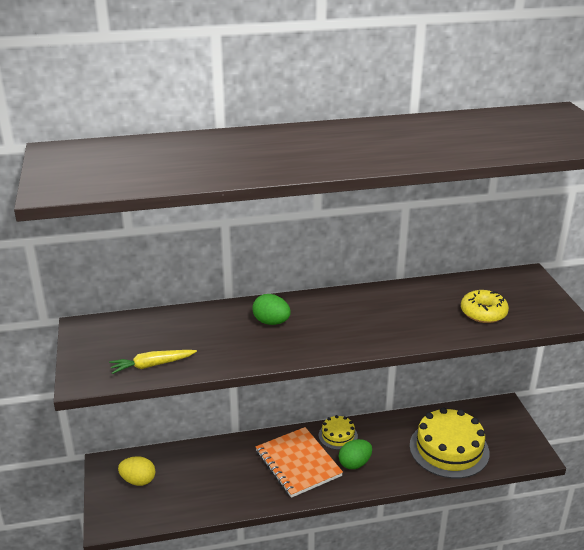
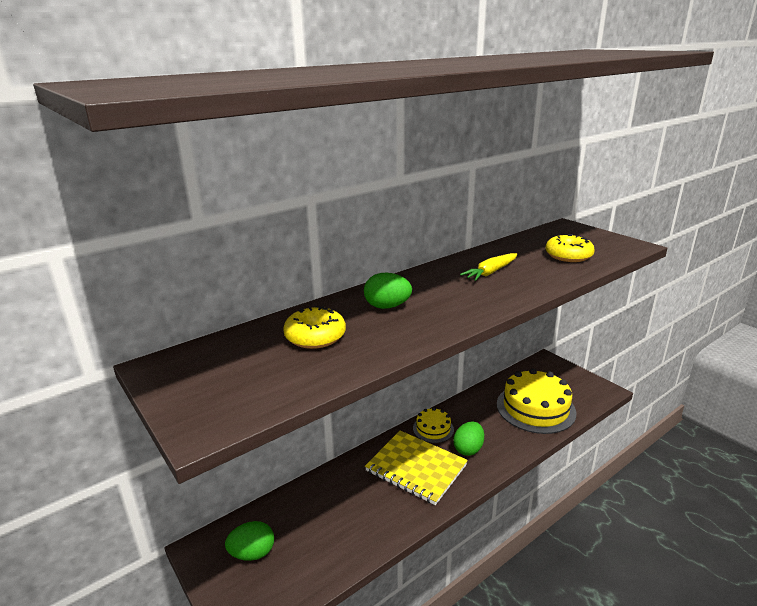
camera: 25 degrees left, 5 degrees down
(138, 480) = (252, 553): yellow egg -> green egg
(152, 365) = (287, 382): yellow carrot -> yellow carrot (491, 272)
(197, 334) = (315, 336): none -> yellow donut
(298, 463) = (416, 468): orange notebook -> yellow notebook

